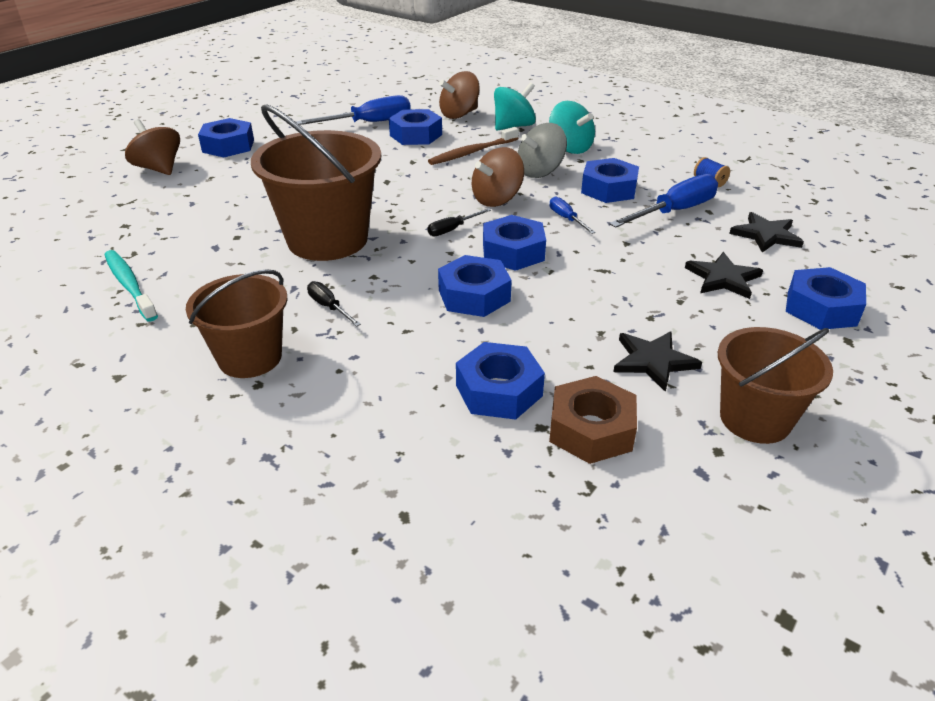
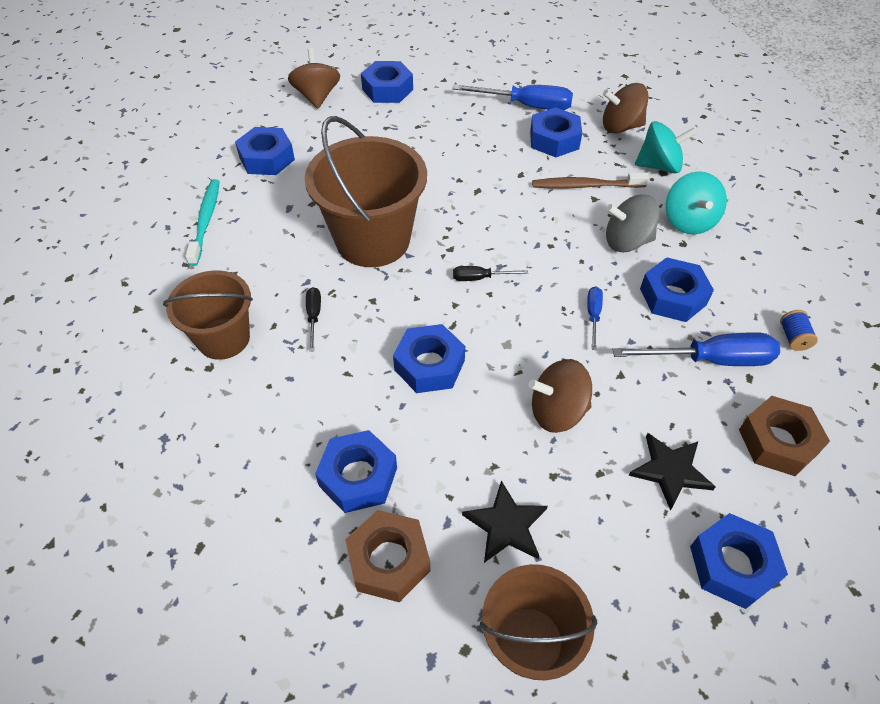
camera: 35 degrees right, 15 degrees up
(497, 199) = (552, 259): brown spinning top -> brown spinning top (557, 411)
(513, 252) = (507, 332): blue nut -> blue nut (267, 158)
(766, 235) = (777, 441): black star -> brown nut

